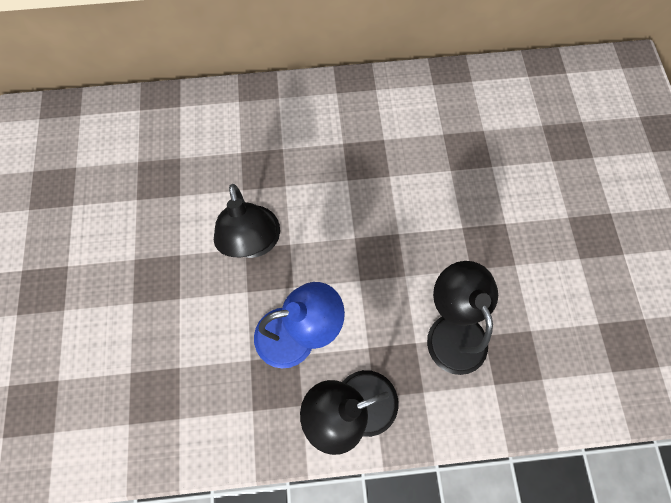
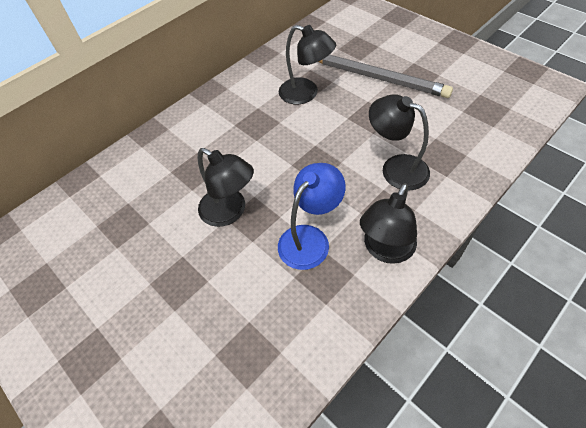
camera: 35 degrees left, 15 degrees down
(448, 161) = (306, 94): none -> black lamp
(547, 201) = (377, 78): none -> grey pencil

